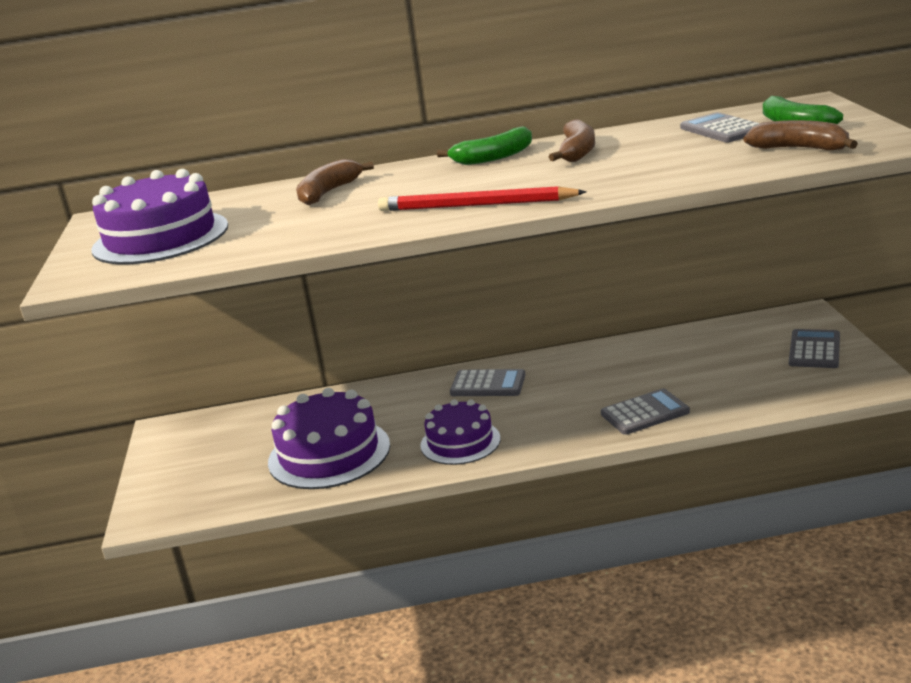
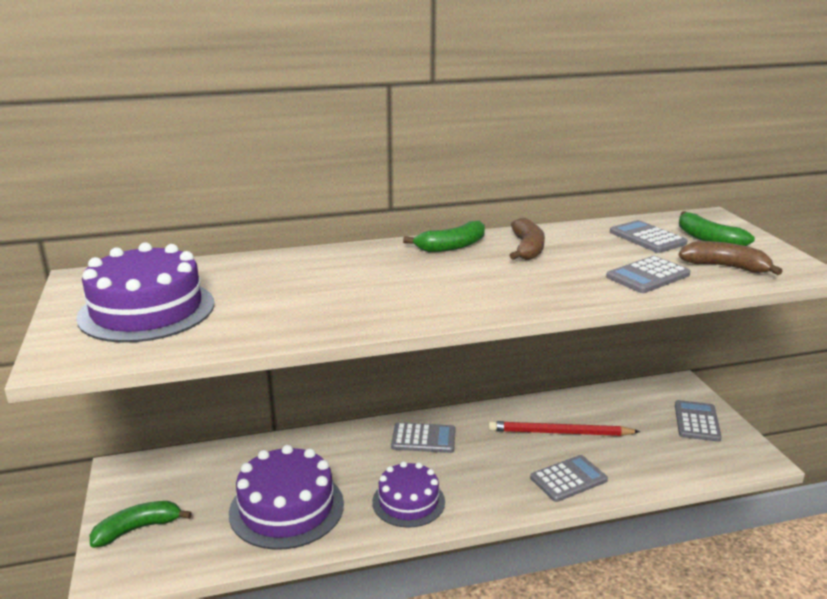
camera: 10 degrees left, 0 degrees up
(175, 478) = (137, 529): none -> green banana
(328, 192) = (306, 271): brown banana -> none
(476, 205) = (454, 302): red pencil -> red pencil (559, 433)
(703, 165) = (648, 276): none -> grey calculator

